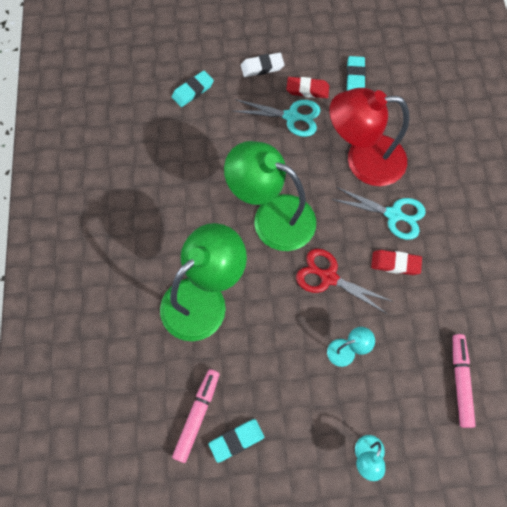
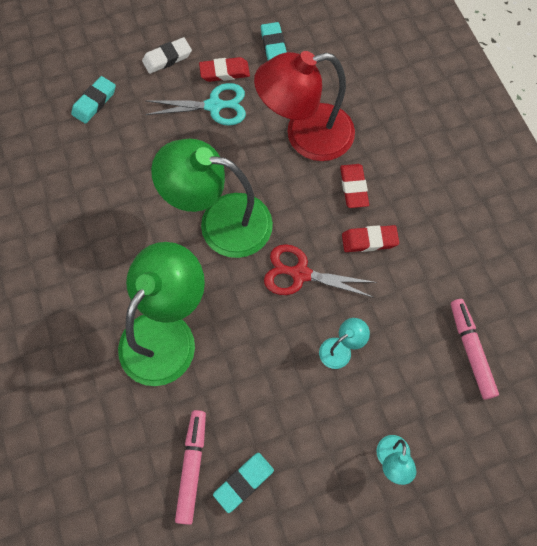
camera: 15 degrees left, 0 degrees up
(393, 214) = (353, 187): turquoise scissors -> red eraser

